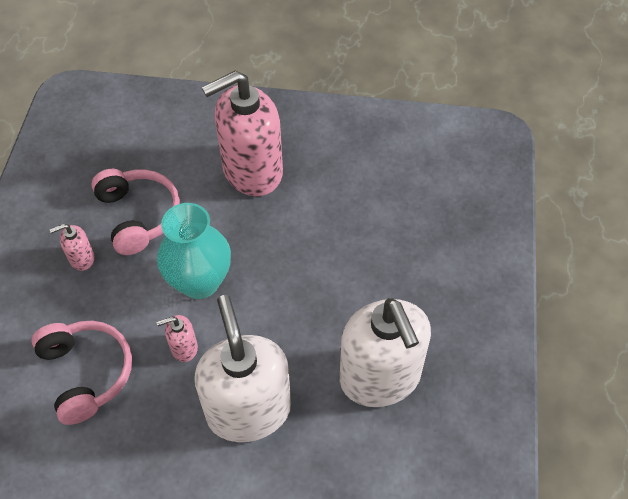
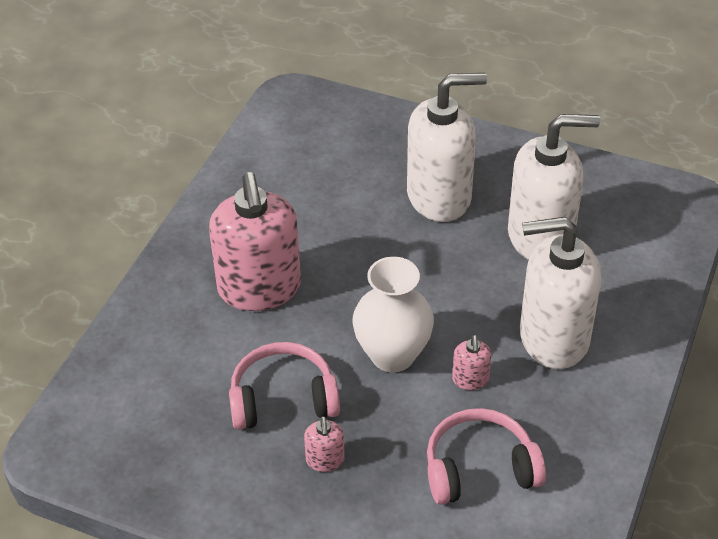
camera: 75 degrees left, 10 degrees down
(200, 282) = (392, 355): turquoise vase -> white vase
(406, 279) = (439, 196): none -> white soap dispenser

